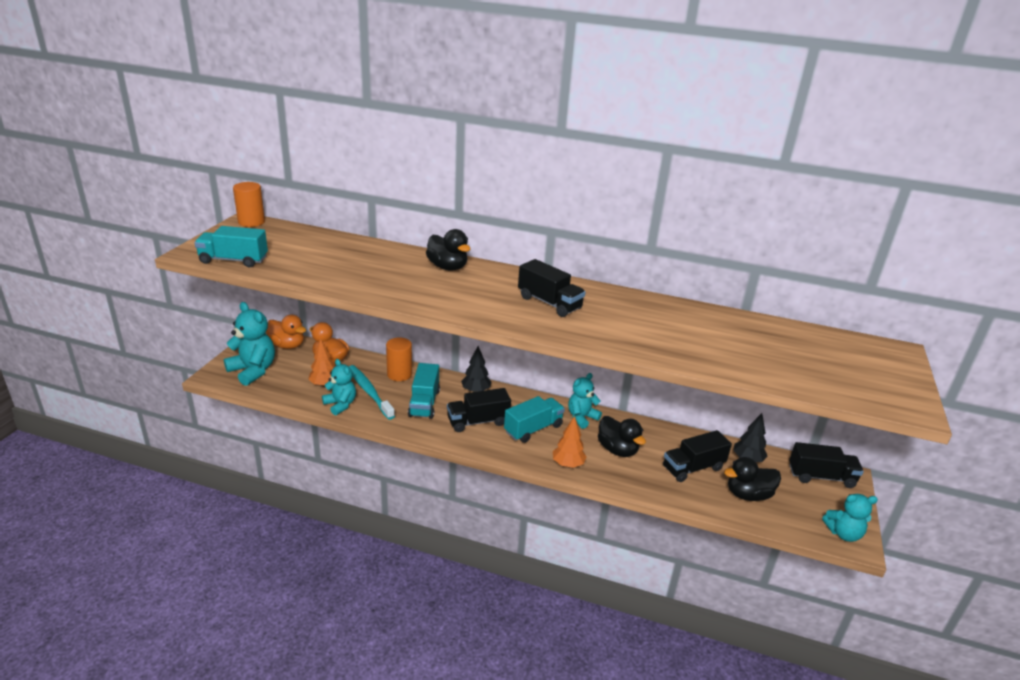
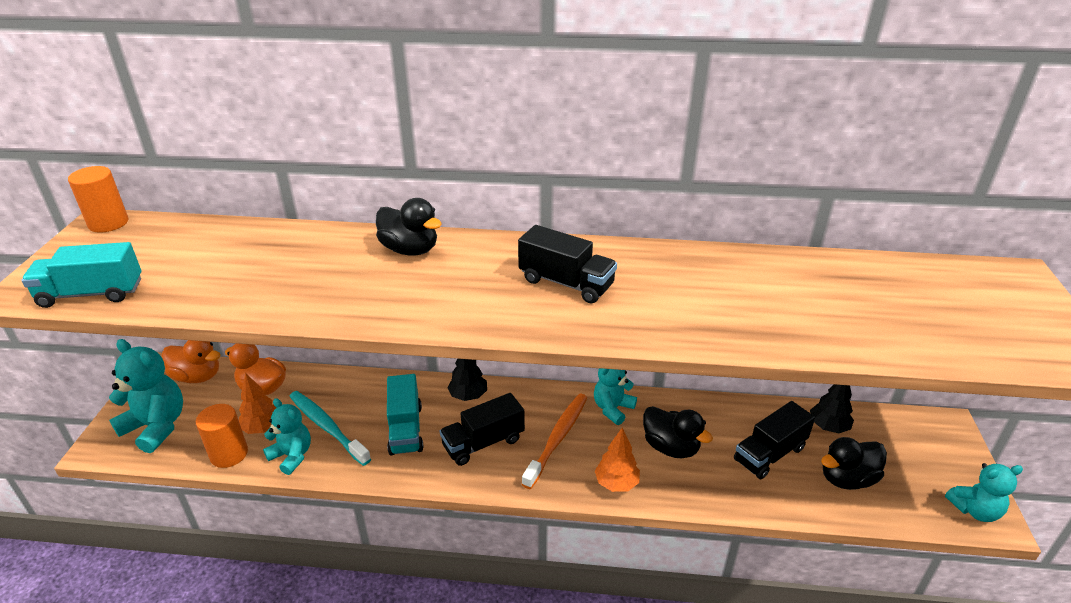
camera: 10 degrees left, 5 degrees up
(399, 374) = (361, 391): orange cylinder -> orange cylinder (229, 454)
(533, 429) = (557, 439): turquoise truck -> orange toothbrush
(821, 477) = (919, 433): black truck -> none

